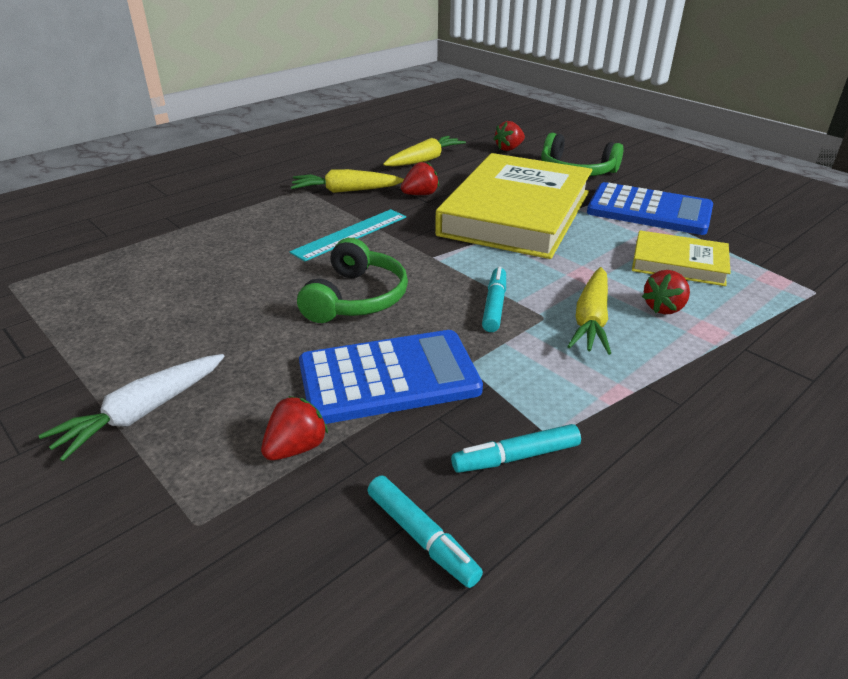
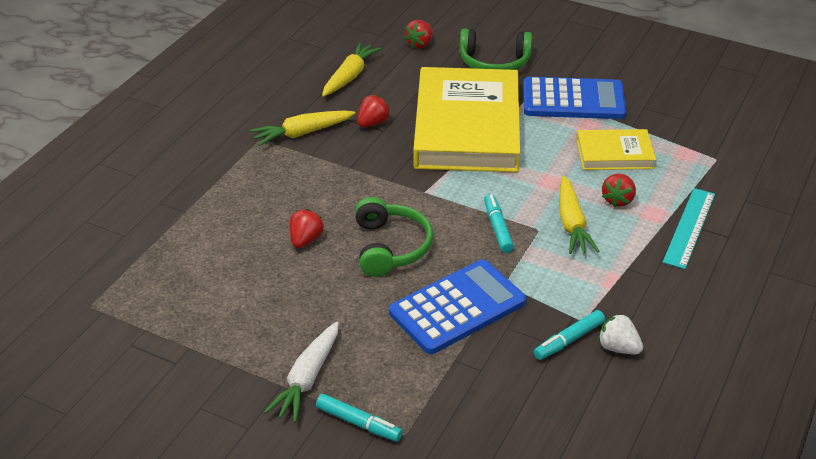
camera: 20 degrees left, 5 degrees up
(296, 448) = (430, 372): red strawberry -> red strawberry (305, 240)
(350, 234) = (341, 183): turquoise ruler -> turquoise ruler (689, 227)
(421, 537) = (539, 403): turquoise marker -> turquoise marker (358, 423)
(587, 487) = (618, 347): none -> white strawberry

